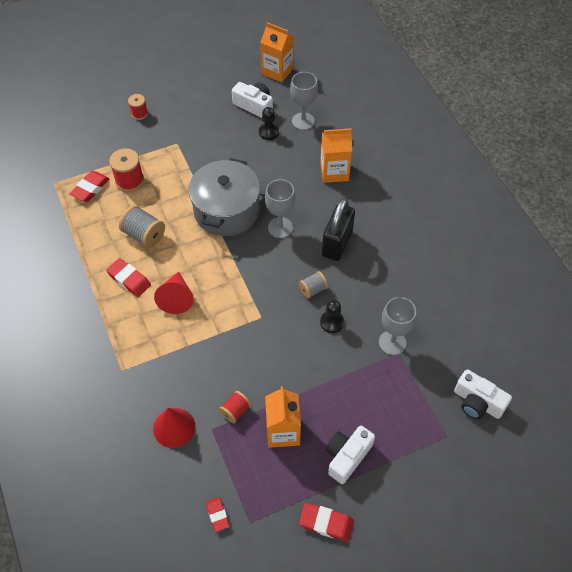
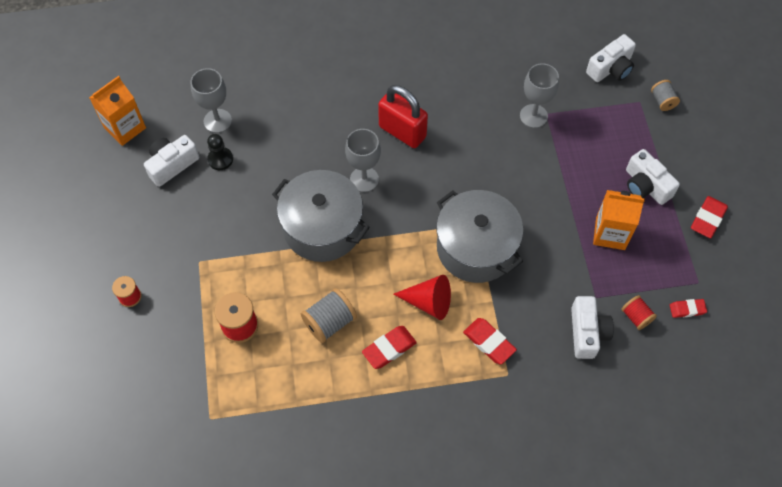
camera: 75 degrees left, 5 degrees up
(90, 188) = (235, 374): red eraser -> red eraser (489, 342)
(174, 427) = (587, 332): red cone -> white camera
(235, 411) = (580, 271): red spool -> red spool (636, 317)
(237, 322) = (476, 248): none -> grey pot
(313, 290) = (454, 168): grey spool -> grey spool (662, 101)
(332, 322) = (498, 161): black pawn -> none
(334, 172) = (304, 109): orange carton -> none
(337, 243) = (402, 132): black padlock -> red padlock

